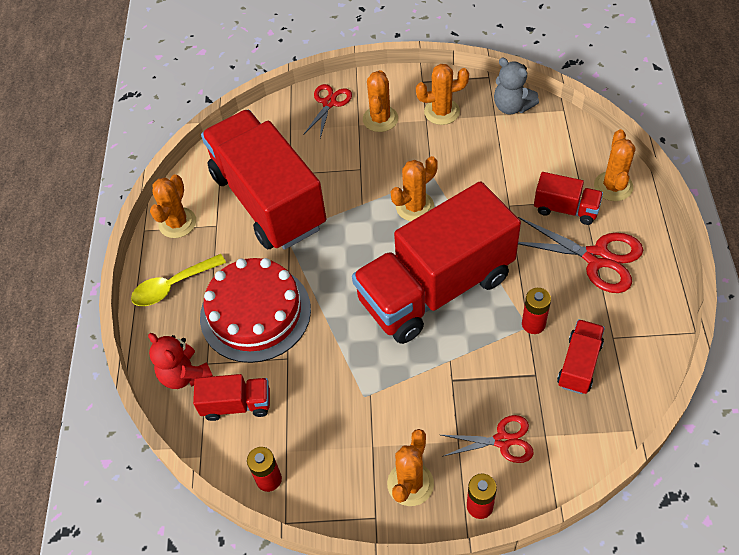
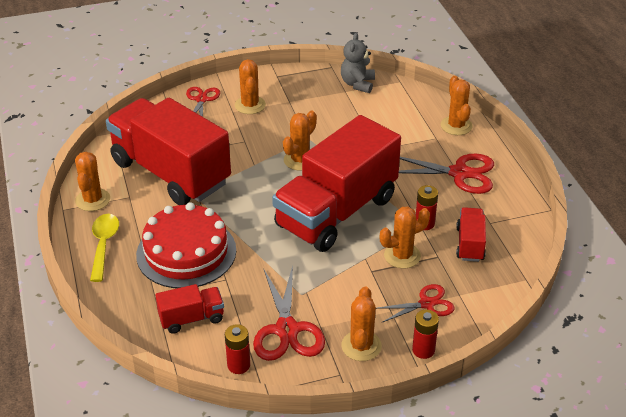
camera: 20 degrees left, 15 degrees down
(172, 286) = (104, 245): yellow spoon -> yellow spoon turned 135 degrees clockwise
(184, 375) = (137, 306): red teddy bear -> none
(334, 443) = (287, 330): none -> red scissors
(442, 112) = (300, 94): orange cactus -> orange cactus (402, 256)
(512, 106) = (357, 84): grey teddy bear -> grey teddy bear turned 75 degrees clockwise
(566, 209) = (424, 145): red truck -> none

